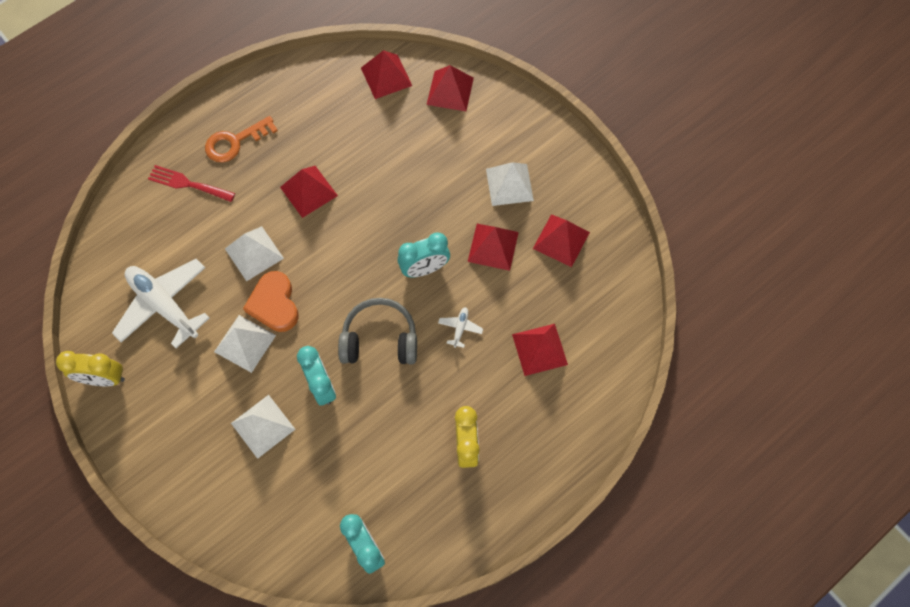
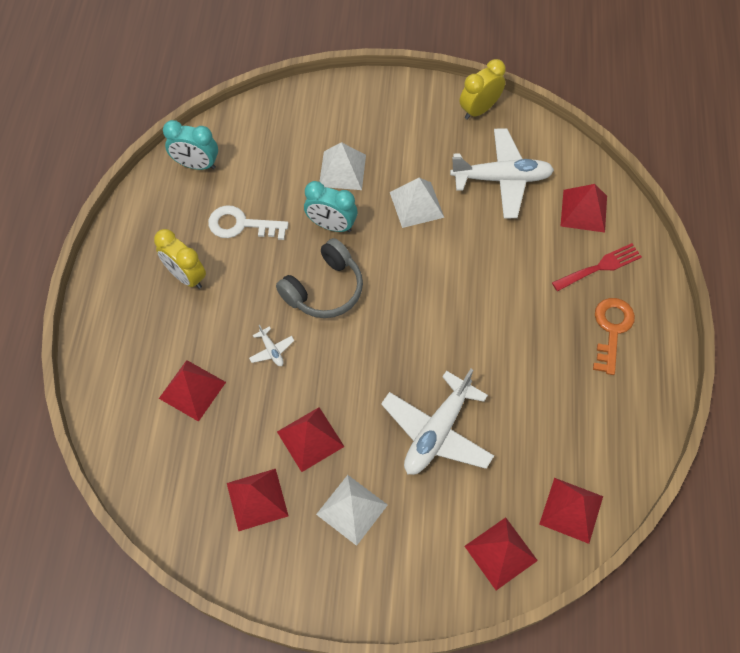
camera: 135 degrees right, 5 degrees down
(254, 253) = (487, 264): white pyramid -> none
(274, 304) = (428, 245): orange heart -> none
(308, 191) = (507, 345): red pyramid -> red pyramid (584, 210)
(385, 451) = (241, 225): none -> white key
(411, 181) = (437, 432): none -> white plane
(424, 269) = (347, 370): turquoise clock -> none

